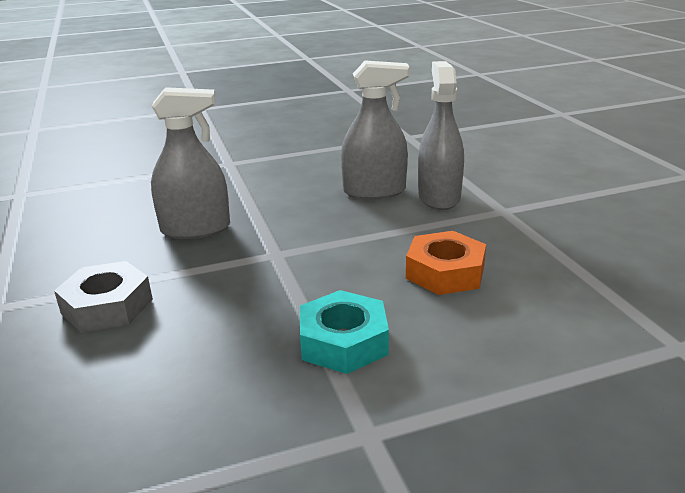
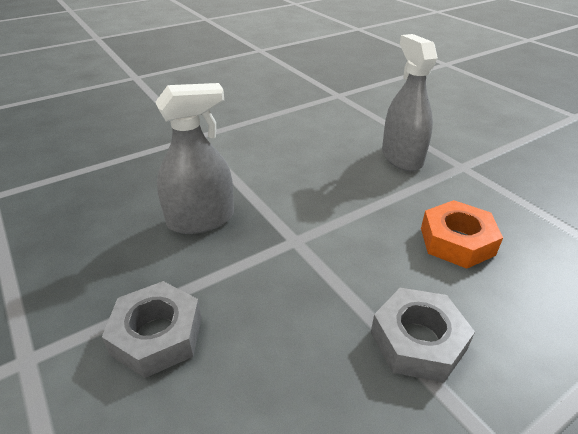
camera: 15 degrees left, 10 degrees up
(343, 342) = (418, 341): turquoise nut -> grey nut
(374, 191) = (344, 157): grey spray bottle -> none

